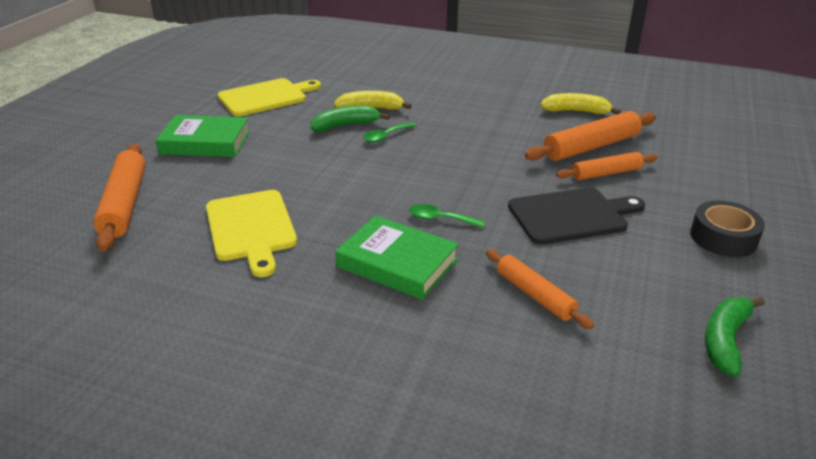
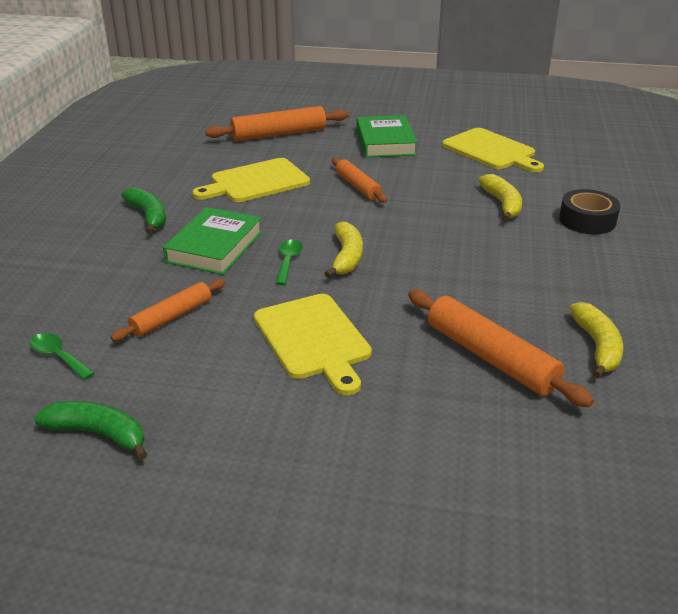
camera: 80 degrees right, 0 degrees up
(346, 125) = (454, 196): green banana -> green banana (148, 216)
(386, 136) = (441, 219): green spoon -> green spoon (58, 356)
(440, 187) = (346, 257): none -> yellow banana
(571, 215) = (313, 339): black cutting board -> yellow cutting board
(606, 173) = (421, 367): orange rolling pin -> orange rolling pin (358, 186)
(723, 237) = (290, 458): black tape -> black tape (587, 220)

